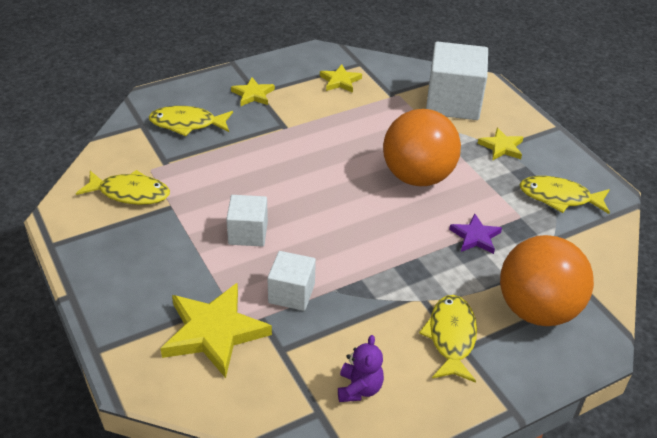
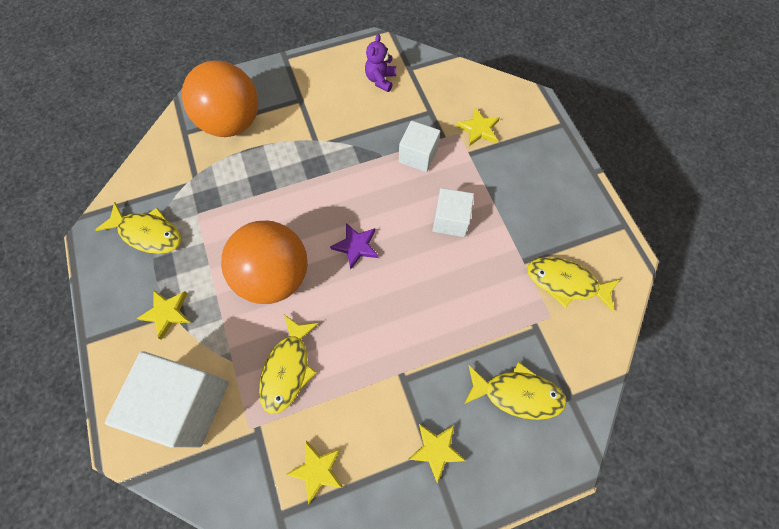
camera: 170 degrees left, 25 degrees up
(214, 332) = (478, 129): yellow star -> yellow star, size x0.54
(451, 337) = (305, 108): yellow fish -> yellow fish (287, 369)
(475, 237) = (249, 195): purple star -> purple star (356, 246)

